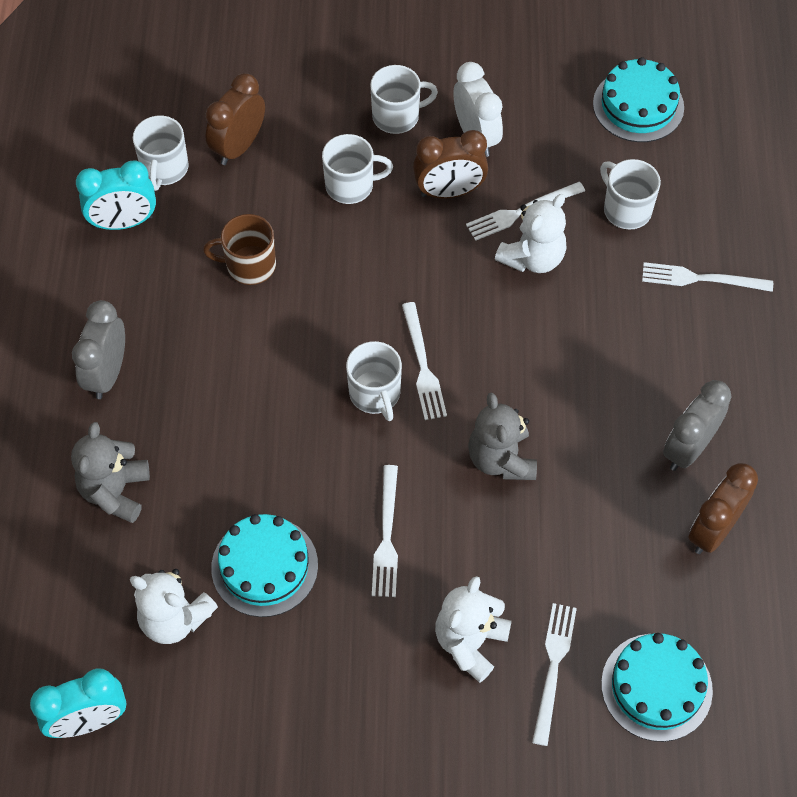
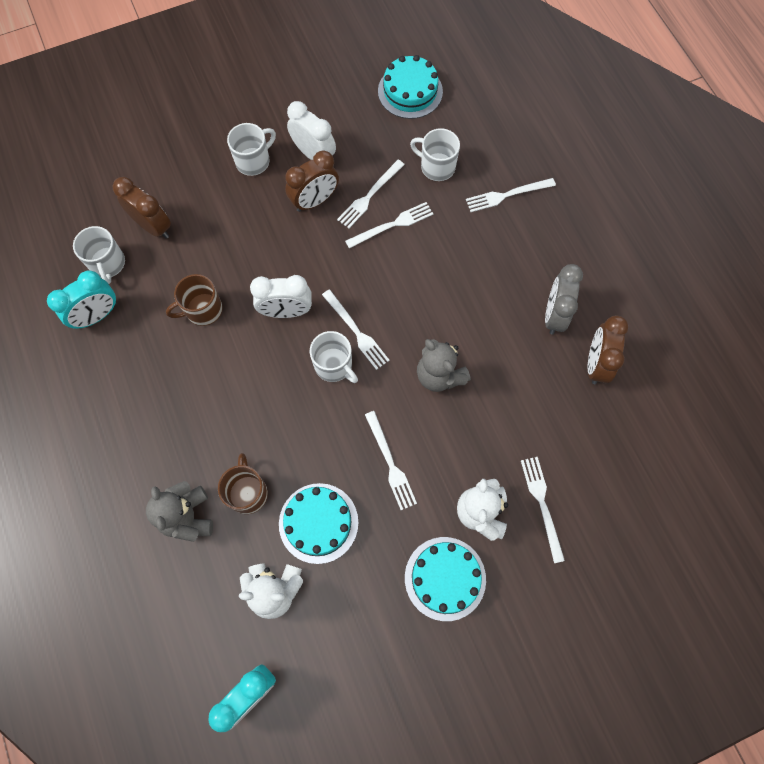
camera: 25 degrees left, 10 degrees up
(107, 374) = (139, 432): grey clock -> none
(198, 495) = (248, 492): none -> brown mug
(239, 146) = (153, 226): brown clock -> brown clock turned 120 degrees clockwise
(348, 307) = (286, 311): none -> white clock
(351, 185) = (246, 223): white mug -> none
(532, 258) = (392, 225): white teddy bear -> white fork
(656, 687) = (612, 486): turquoise cake -> turquoise cake (445, 578)

